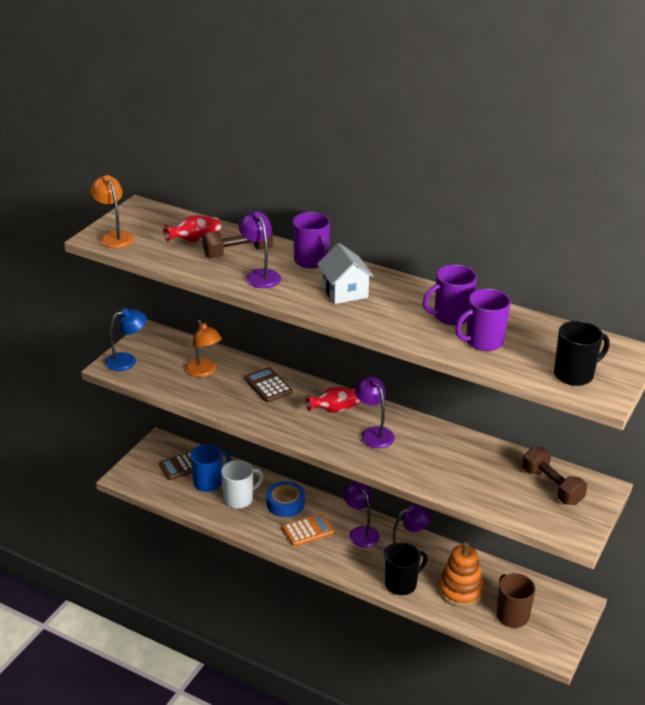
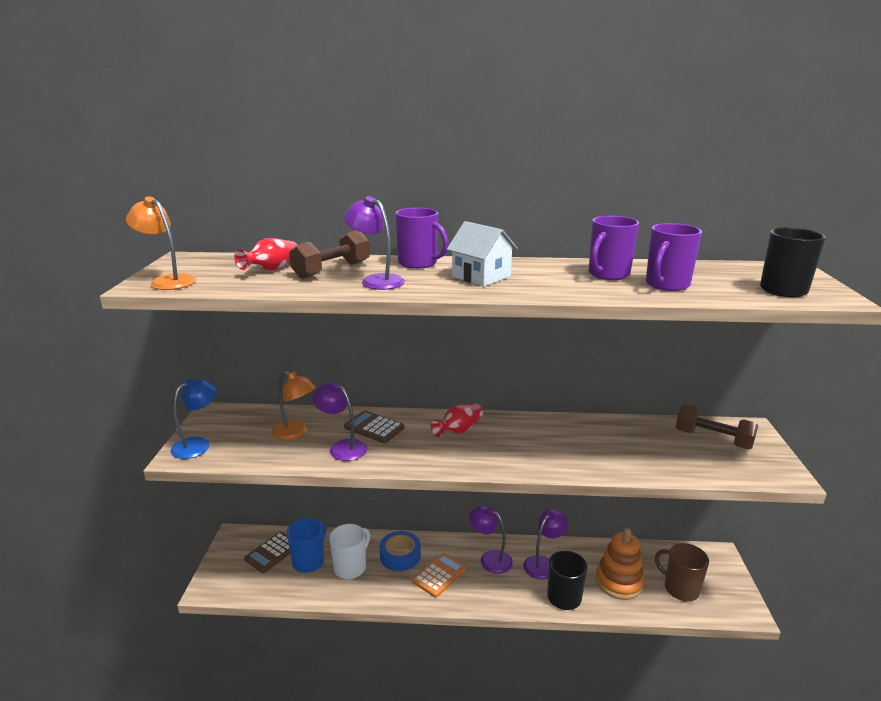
camera: 25 degrees left, 10 degrees down
(373, 433) = (515, 441): purple lamp -> purple lamp (342, 447)

